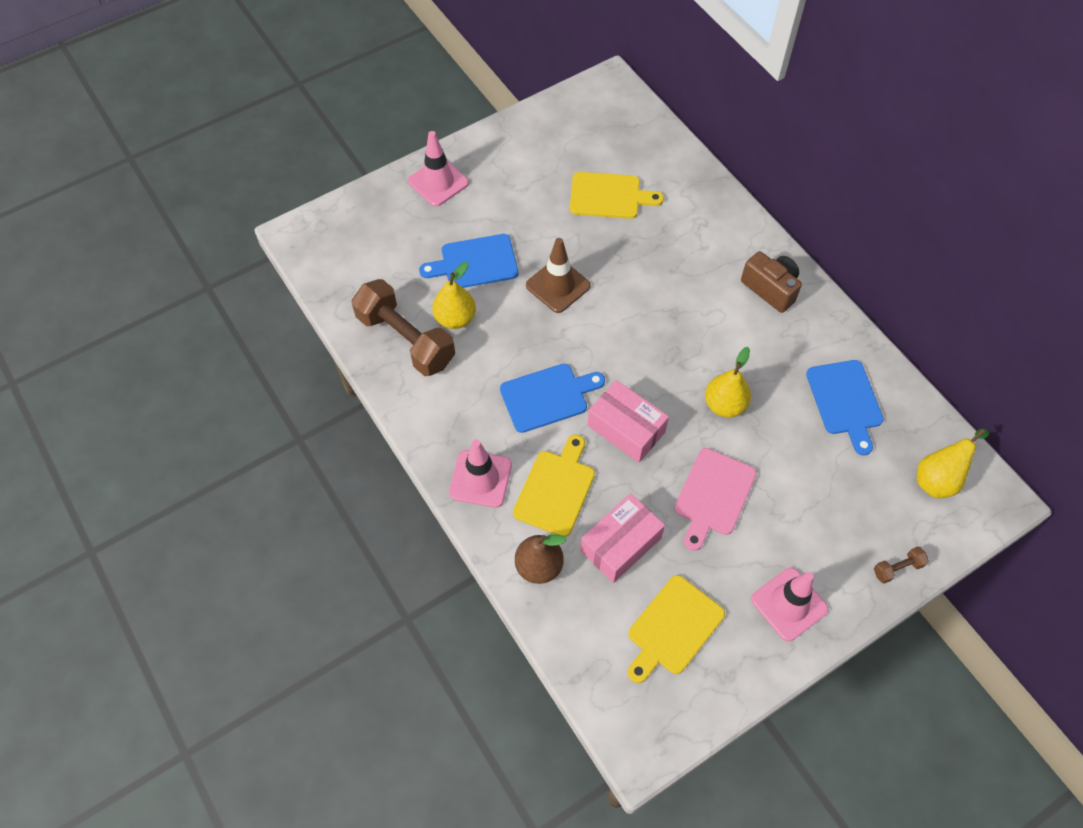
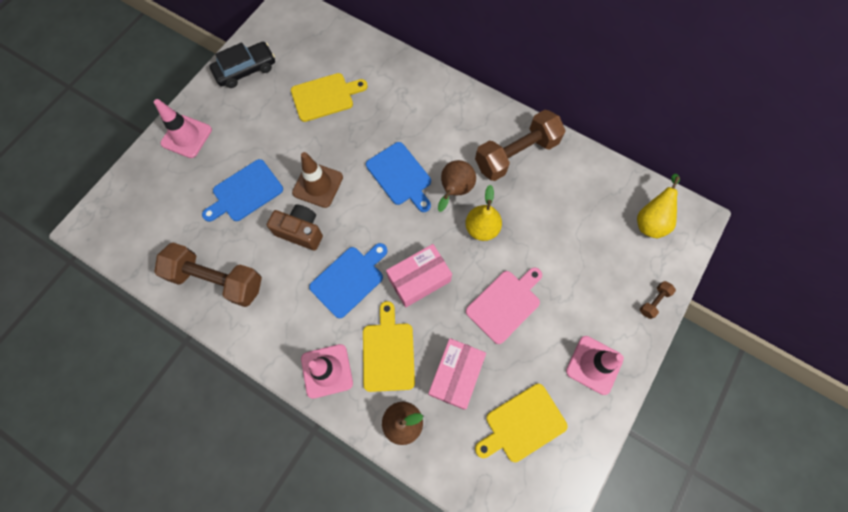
camera: 25 degrees left, 10 degrees up
(455, 318) = (249, 245): yellow pear -> none
(533, 136) = (246, 70): none -> black car
(626, 429) = (419, 279): pink box -> pink box turned 45 degrees counterclockwise
(673, 628) = (522, 424): yellow cutting board -> yellow cutting board turned 45 degrees clockwise
(712, 352) = (454, 190): none -> brown pear
(713, 495) = (505, 304): pink cutting board -> pink cutting board turned 135 degrees counterclockwise
(770, 289) = (474, 123): brown camera -> brown camera (301, 231)
(805, 341) = (516, 154): none -> brown dumbbell
(845, 401) = (563, 189): blue cutting board -> blue cutting board (400, 176)

